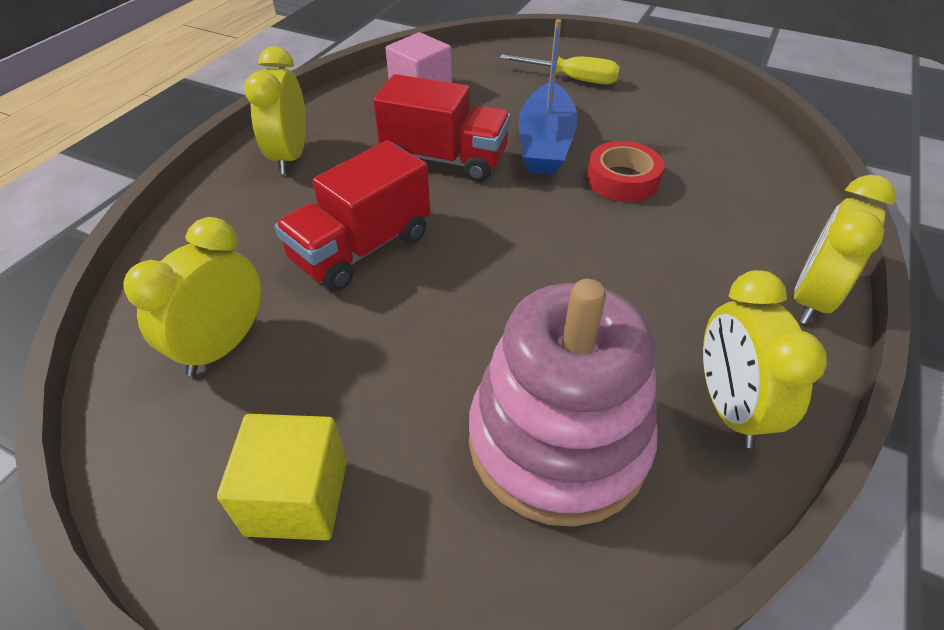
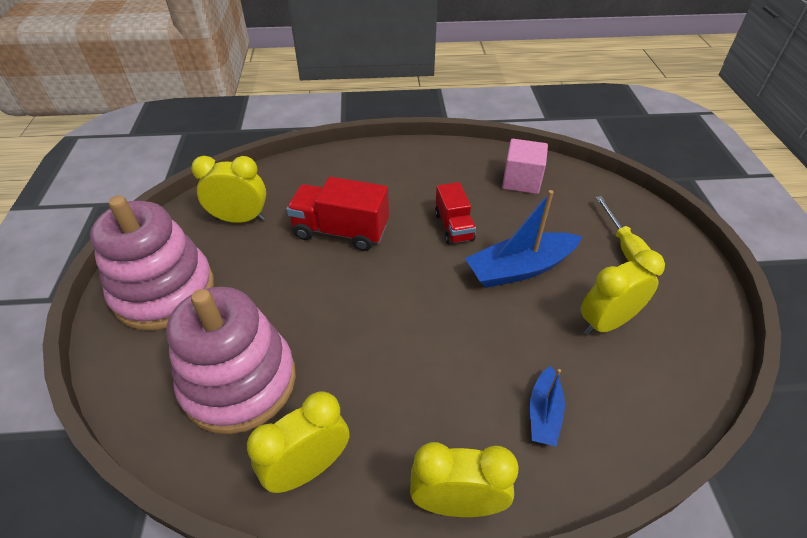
camera: 60 degrees right, 0 degrees up
(290, 157) = (398, 164): yellow clock -> yellow clock (606, 322)
(297, 497) = (164, 291): yellow cube -> pink stacking toy
(445, 159) = (454, 227): red truck -> red truck, size x0.64
(622, 180) = (514, 329): red tape -> none
(732, 203) = (544, 413): none -> blue boat

